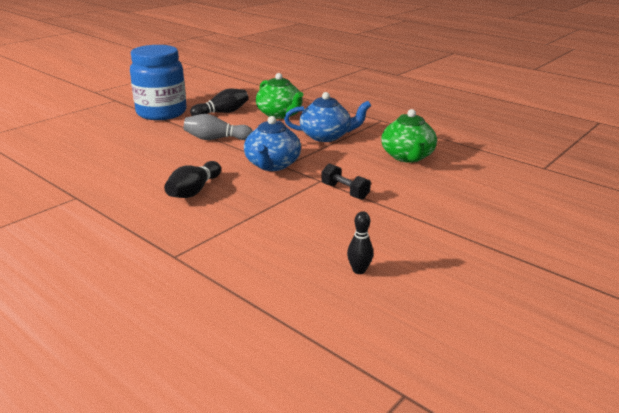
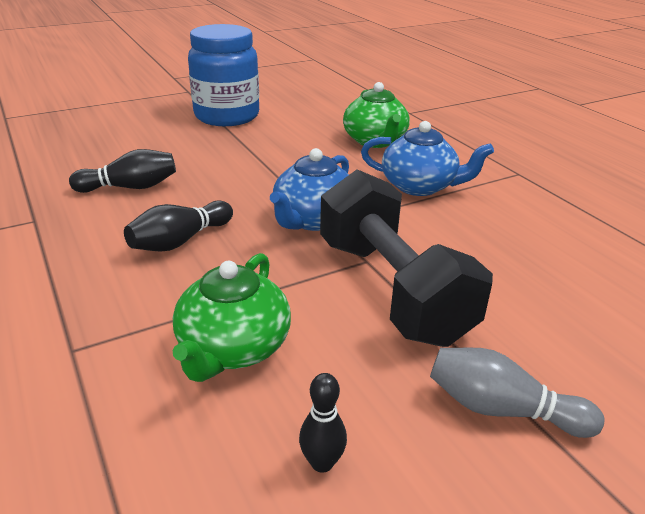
camera: 20 degrees right, 5 degrees up
(216, 139) = (266, 164): grey bowling pin -> grey bowling pin (502, 409)
(222, 113) = (301, 127): black bowling pin -> black bowling pin (130, 187)
(345, 191) = (391, 289): black dumbbell -> black dumbbell, size x2.44
(407, 157) = (528, 245): green teapot -> green teapot (233, 348)

